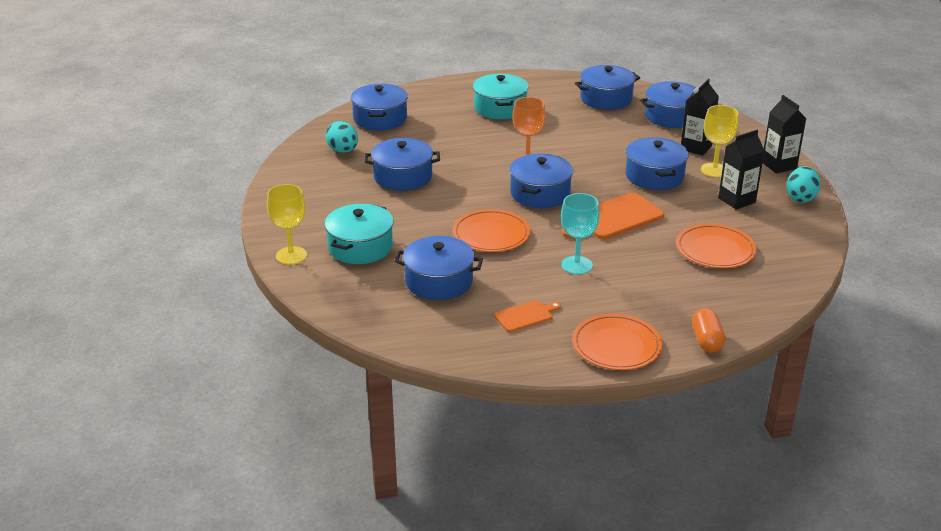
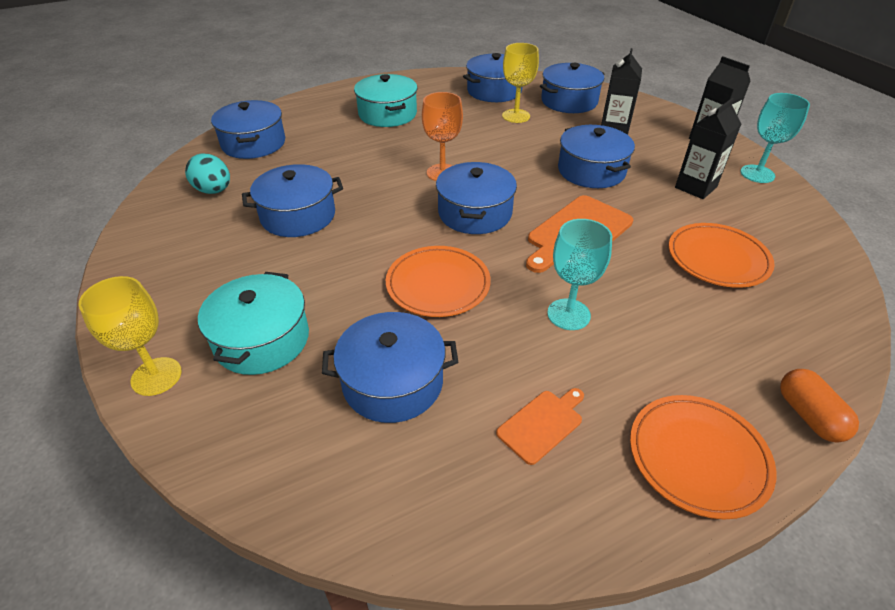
camera: 15 degrees left, 10 degrees up
(714, 170) = (648, 154): yellow goblet -> yellow goblet (516, 116)
(800, 198) = (757, 174): turquoise egg -> turquoise goblet

